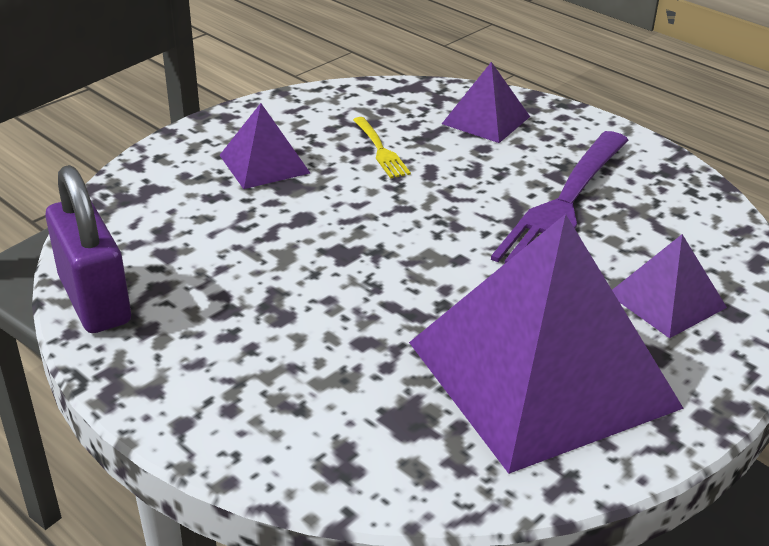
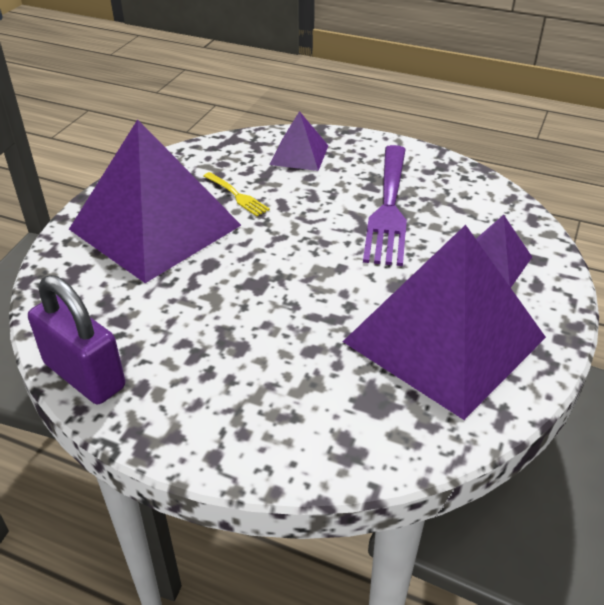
camera: 20 degrees left, 5 degrees up
(264, 164) = (155, 227): purple pyramid -> purple pyramid, size x2.17

